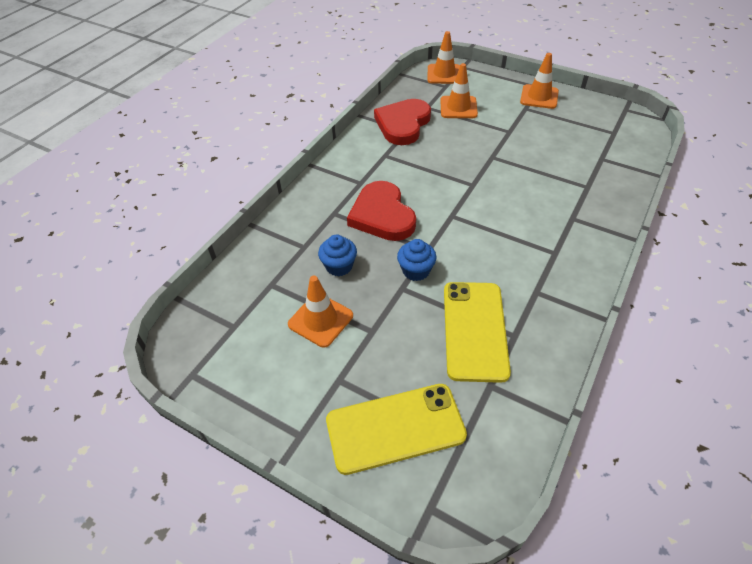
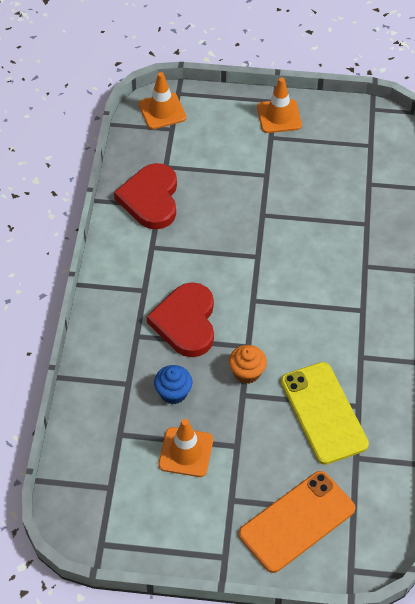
camera: 25 degrees left, 5 degrees up
(382, 215) = (186, 322): red heart -> red heart turned 45 degrees clockwise
(395, 428) = (297, 521): yellow phone -> orange phone
(416, 271) = (247, 372): blue cupcake -> orange cupcake
(458, 107) = (199, 157): orange traffic cone -> none

